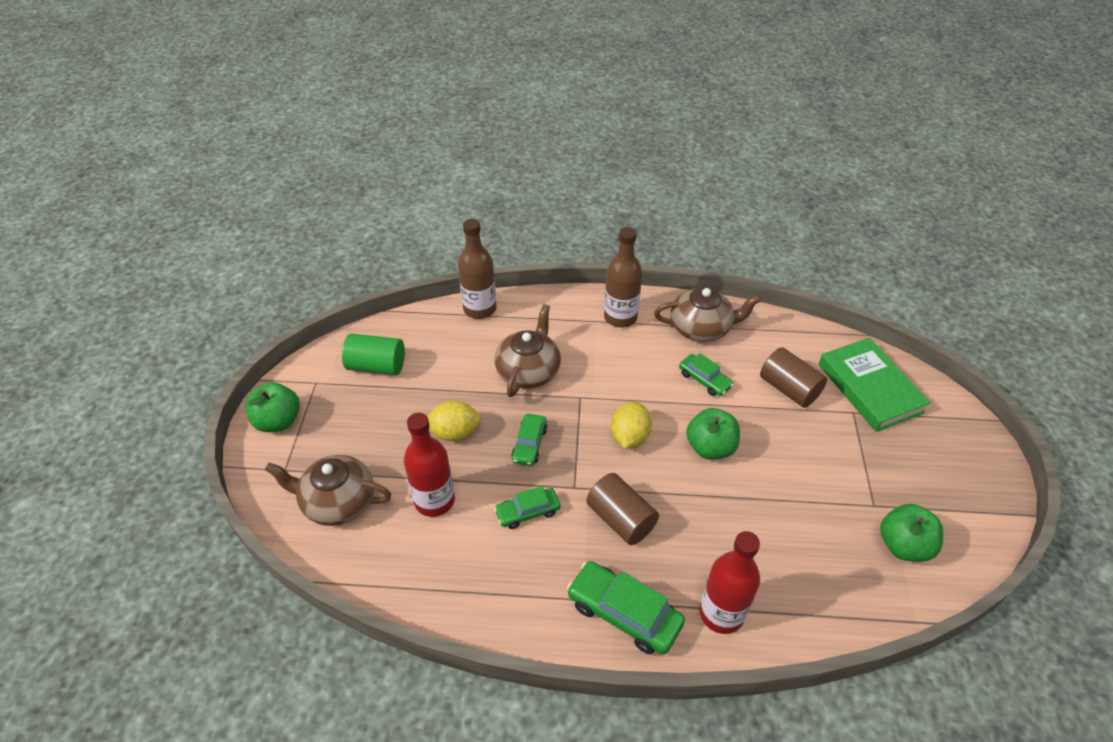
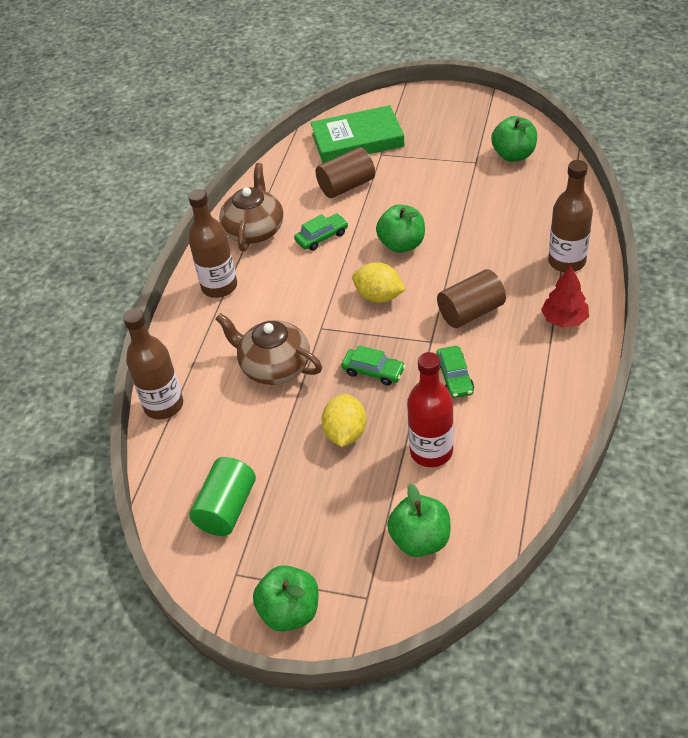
camera: 75 degrees left, 0 degrees up
(337, 502) = (420, 540): brown teapot -> green apple
(624, 613) = (564, 319): green car -> red tree
(721, 613) = (566, 262): red bottle -> brown bottle

